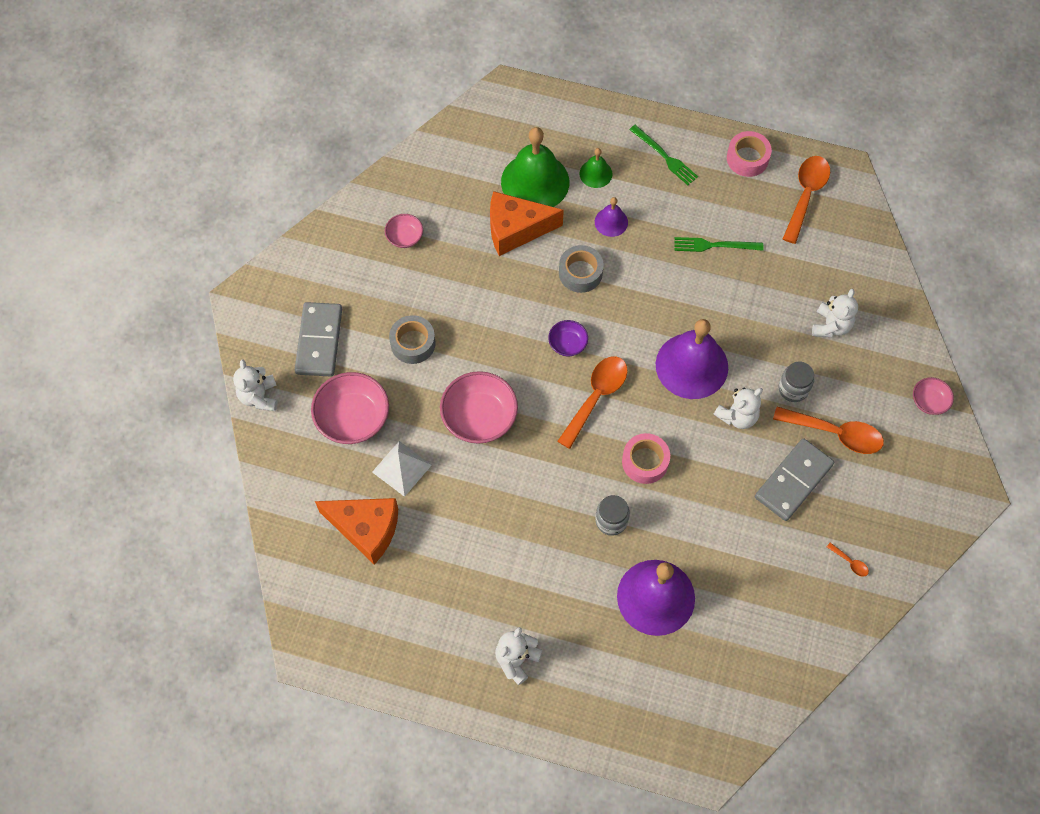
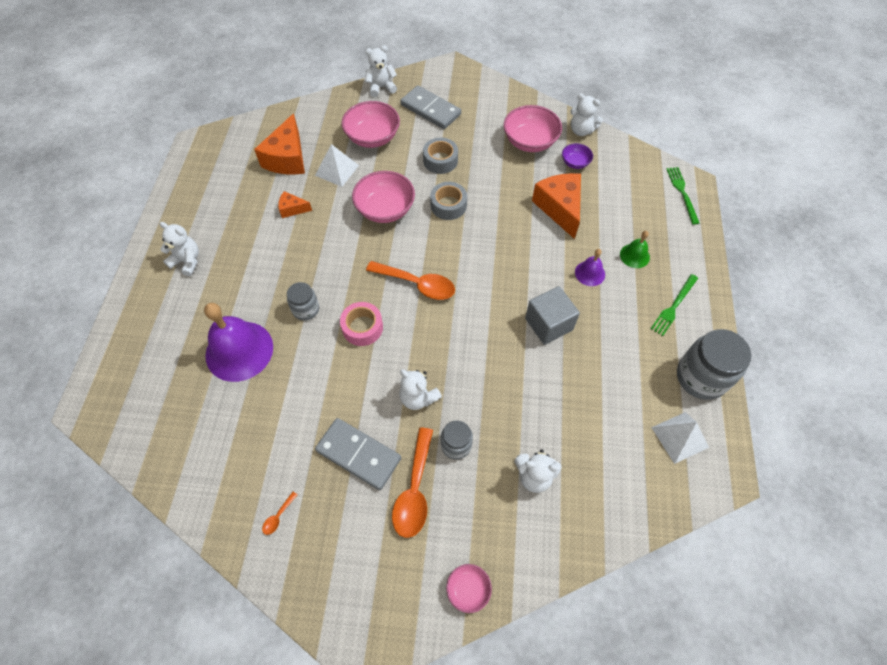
camera: 80 degrees right, 5 degrees down
(319, 341) = (430, 110): grey domino -> grey domino turned 45 degrees clockwise
(399, 177) = (581, 130): none -> white teddy bear
(405, 237) = (530, 142): pink bowl -> pink bowl, size x1.89
(456, 527) = (292, 209): none -> orange cheese
(535, 182) = (610, 214): green bell -> none
(567, 344) = (462, 257): purple bowl -> purple bowl (575, 163)
(580, 273) = (532, 257): grey tape -> grey tape (448, 205)
(668, 276) = (548, 324): none -> grey cube
(691, 365) = (462, 353): purple bell -> none
(714, 245) = (593, 358): green fork -> green fork (682, 193)
(747, 158) = (701, 377): pink tape -> grey jar
(806, 195) = (679, 437): orange spoon -> white pyramid

